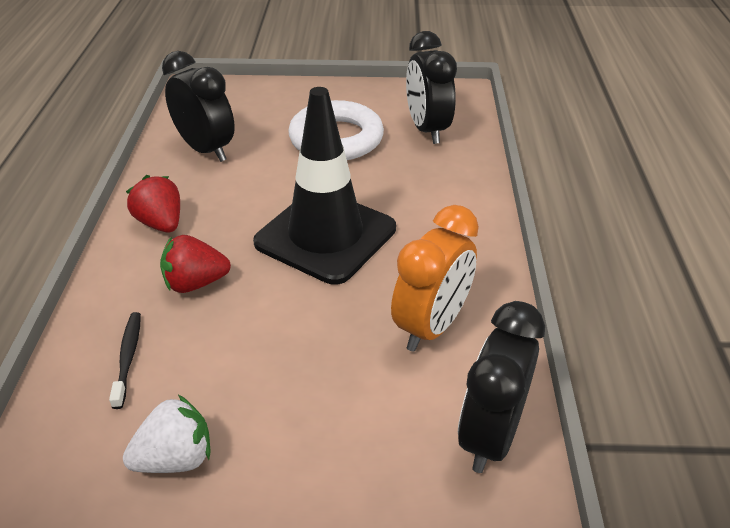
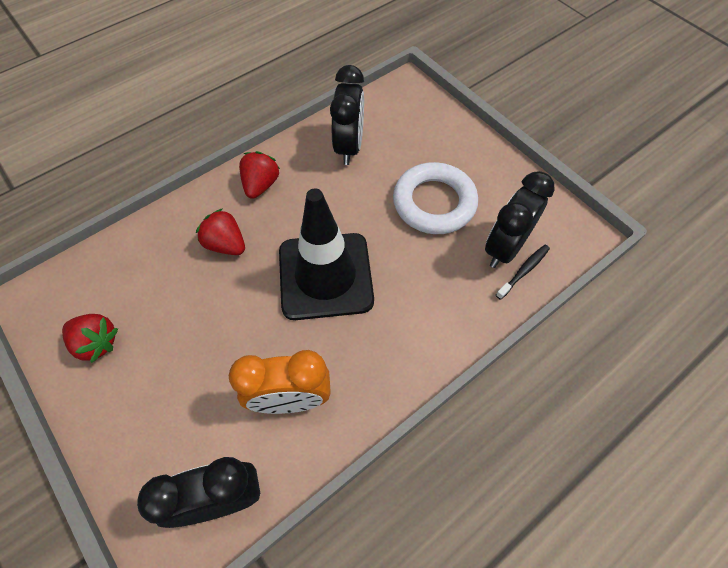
camera: 50 degrees right, 20 degrees up
(128, 358) = (147, 262): black toothbrush -> black toothbrush (523, 271)
(176, 458) = (97, 343): white strawberry -> red strawberry

